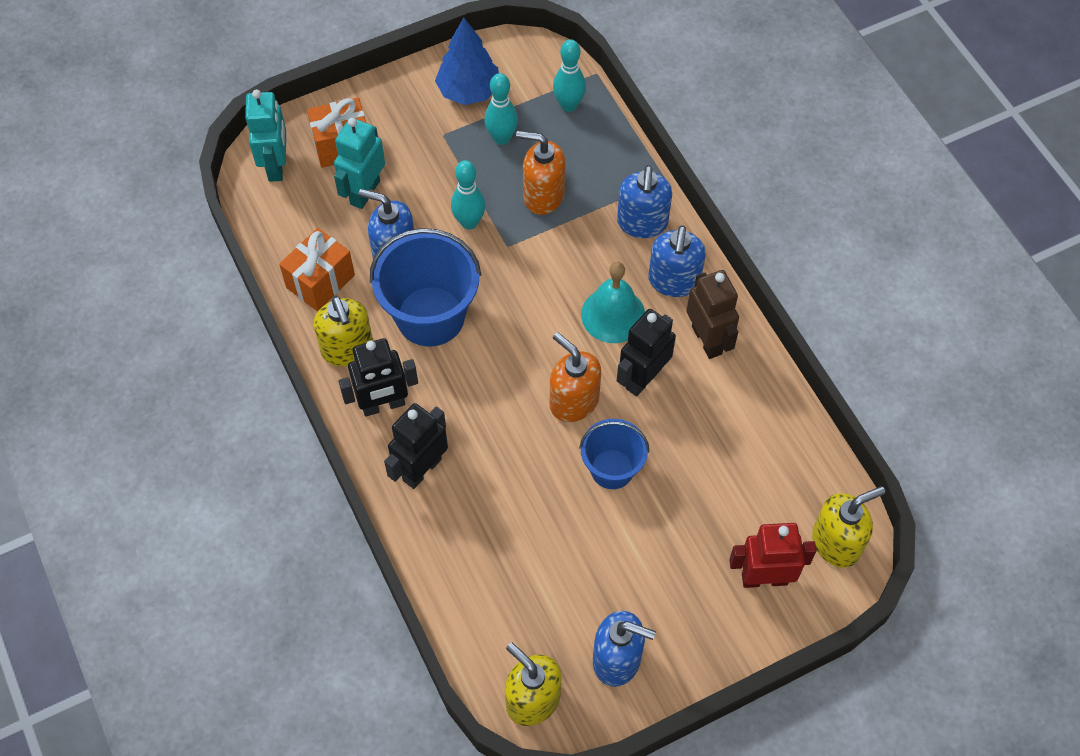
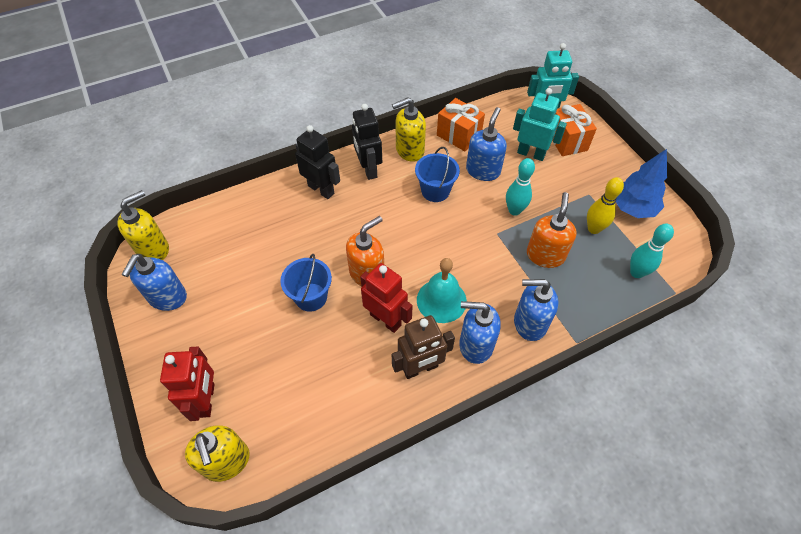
camera: 90 degrees right, 5 degrees down
(430, 316) = (435, 191): blue bucket -> blue bucket, size x0.60
(501, 138) = (593, 229): turquoise bowling pin -> yellow bowling pin
(643, 378) = (386, 319): black robot -> red robot

